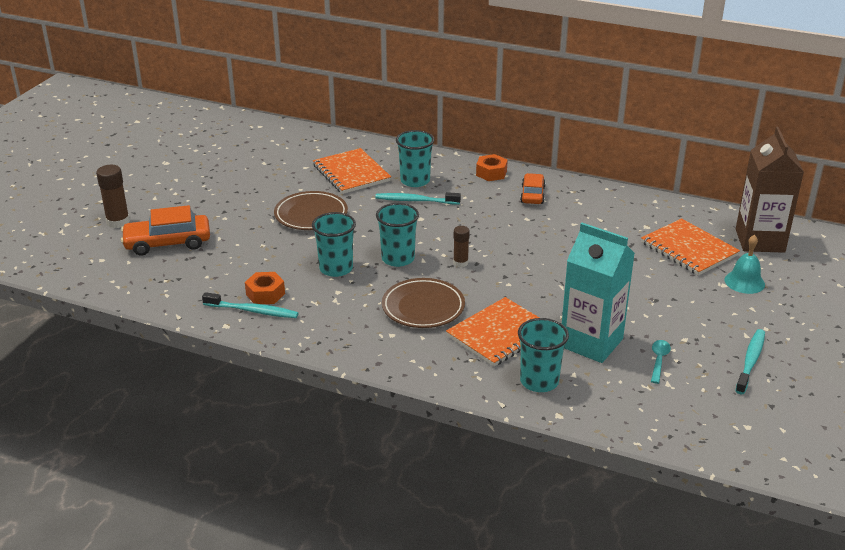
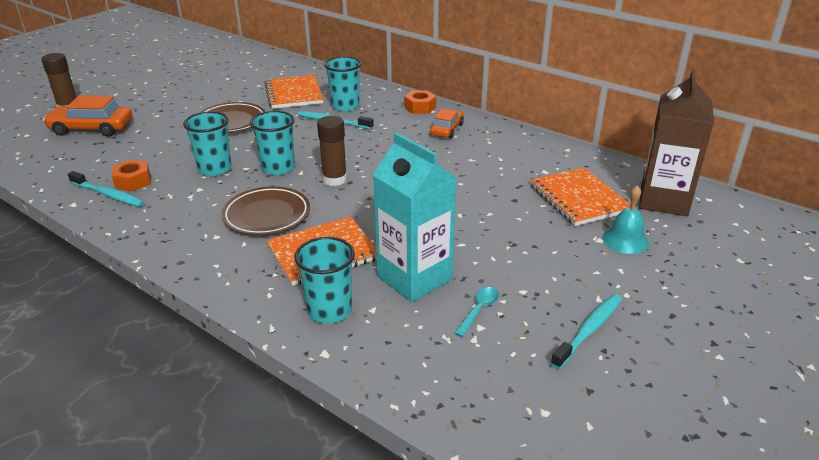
camera: 15 degrees right, 0 degrees up
(460, 263) = (334, 179): brown glue stick -> brown glue stick, size x1.59

